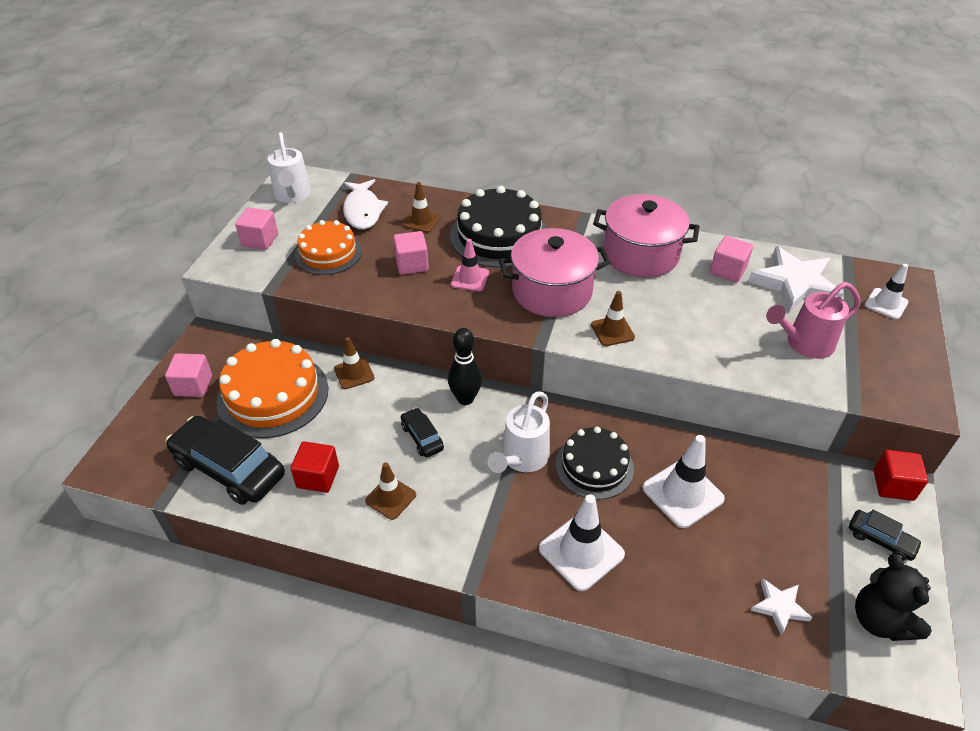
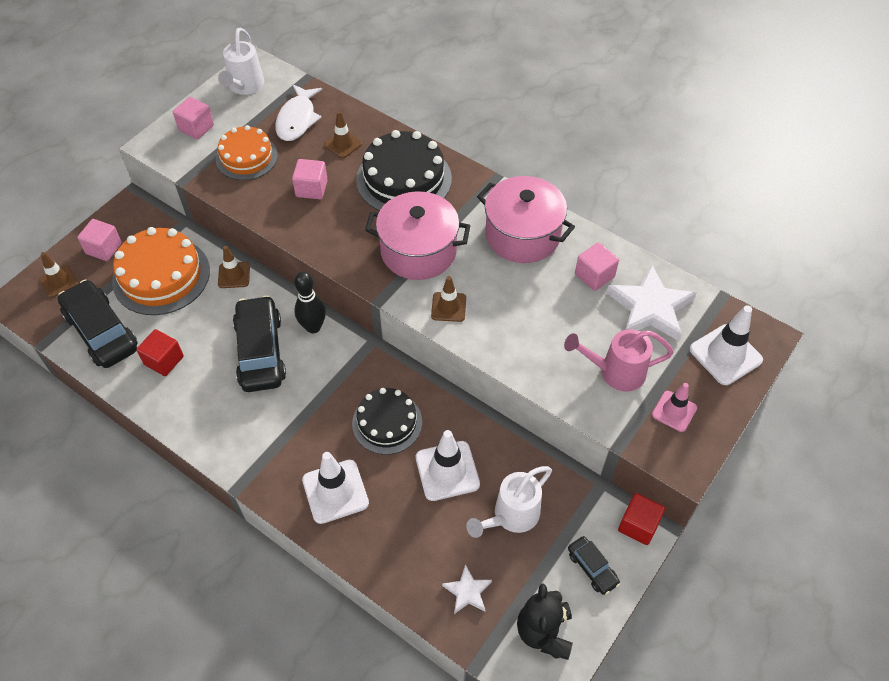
camera: 20 degrees right, 10 degrees up
(390, 498) = (211, 396): brown traffic cone -> brown traffic cone (59, 281)
(422, 437) = (260, 351): black car -> black car, size x2.03
(470, 278) = (354, 217): pink traffic cone -> pink traffic cone (674, 411)
(522, 458) = (331, 396): white watering can -> white watering can (511, 516)
(886, 304) = (725, 355): white traffic cone -> white traffic cone, size x1.59

